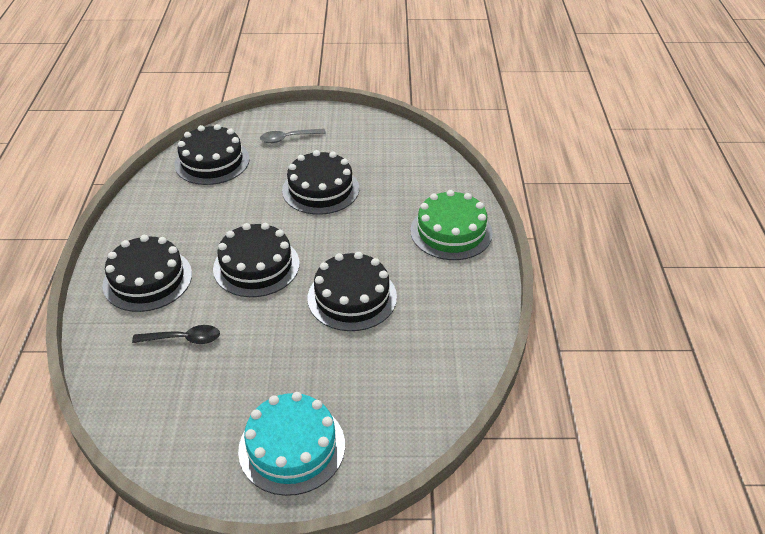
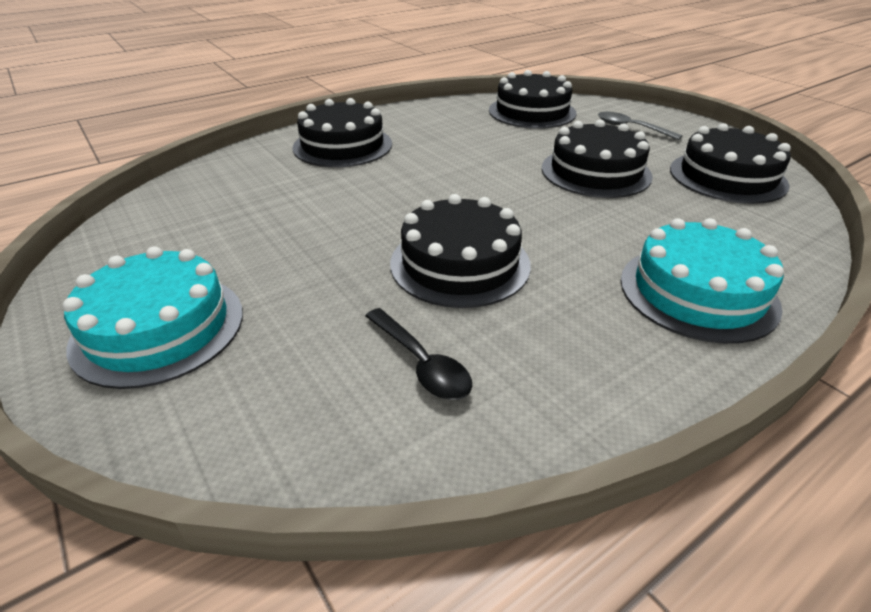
camera: 55 degrees right, 5 degrees down
(183, 339) = (282, 191): black spoon -> black spoon (421, 363)
(256, 266) = (428, 185): black cake -> black cake (727, 177)
(451, 231) = (697, 292): green cake -> turquoise cake

